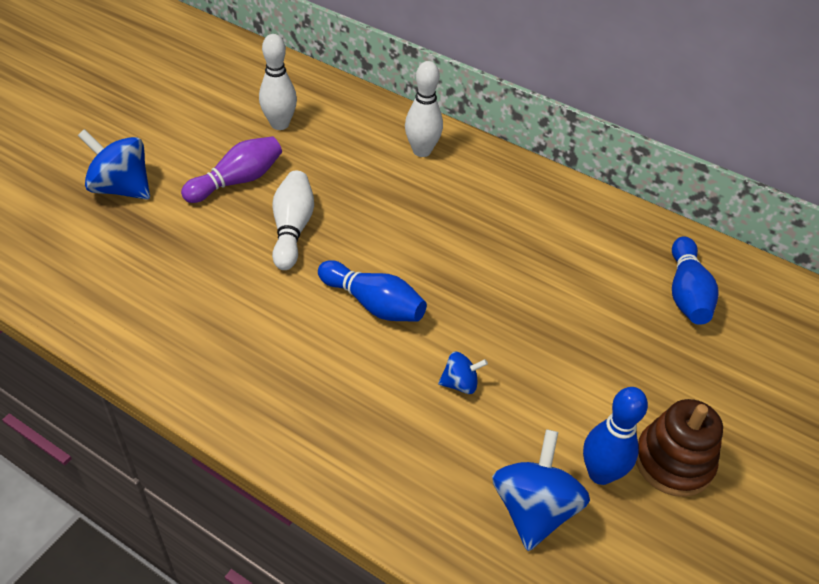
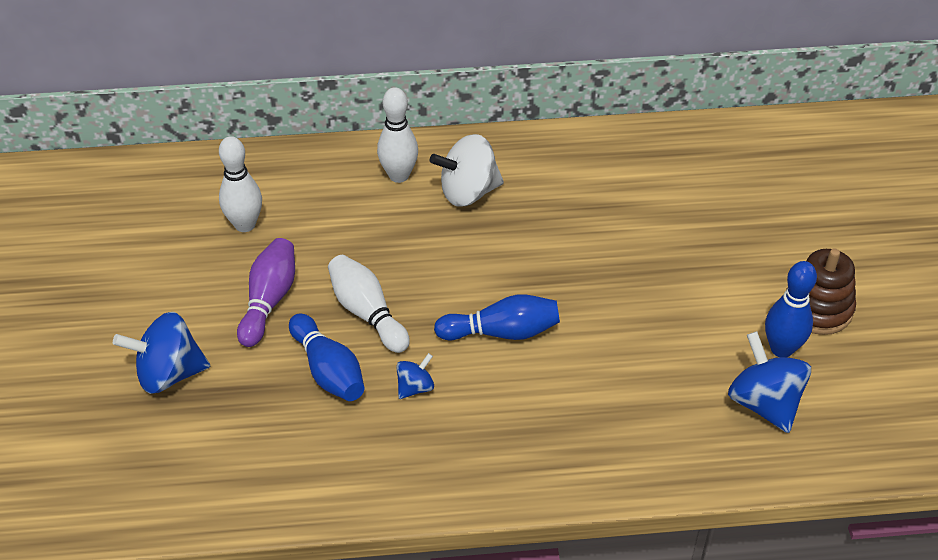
camera: 35 degrees left, 0 degrees up
(460, 190) = (468, 192): none -> white spinning top
(460, 383) = (629, 350): blue spinning top -> blue spinning top (415, 387)
(686, 293) = (714, 175): blue bowling pin -> blue bowling pin (328, 370)

